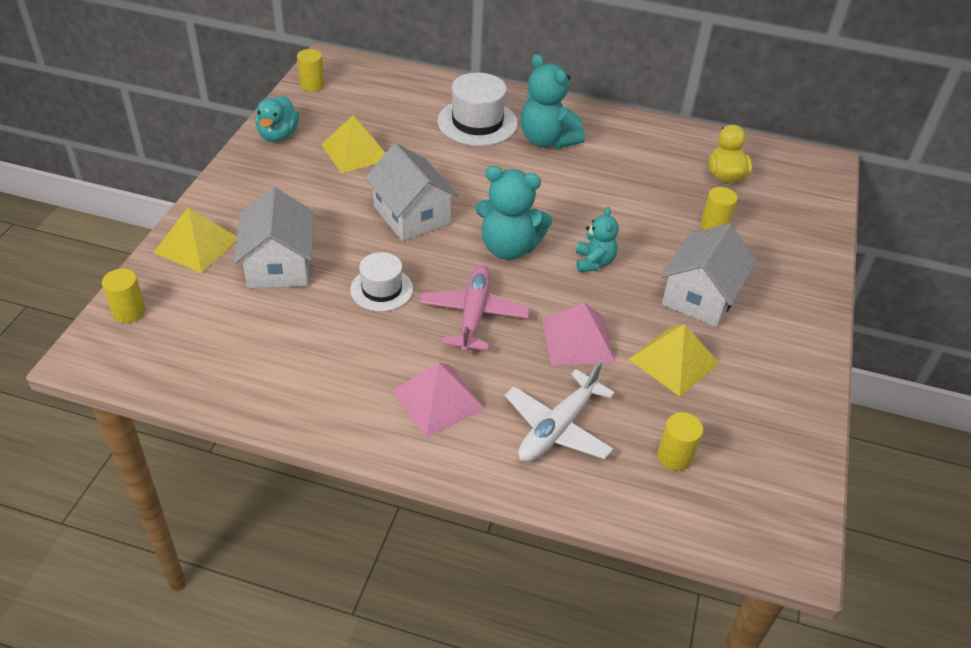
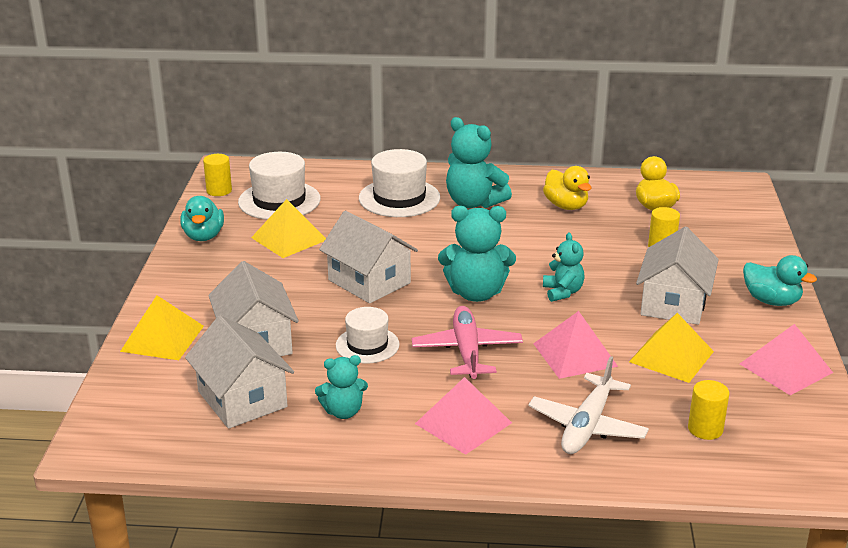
camera: 10 degrees left, 15 degrees down
(129, 312) = (118, 403): yellow cylinder -> none
(242, 329) = (242, 399): none -> white house
(329, 363) = (343, 411): none -> turquoise teddy bear
(363, 106) = (279, 201): none -> white hat
(636, 159) = (566, 206): none -> yellow duck
(786, 398) = (785, 368): none -> pink pyramid
(802, 312) = (771, 301): none -> turquoise duck

